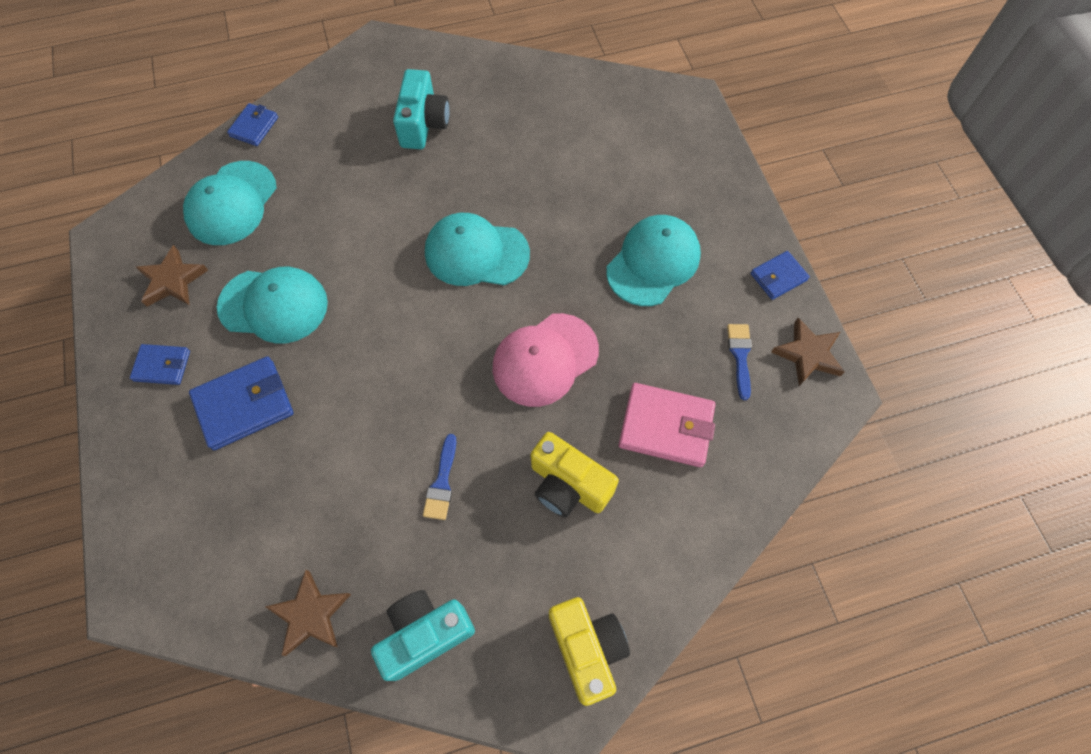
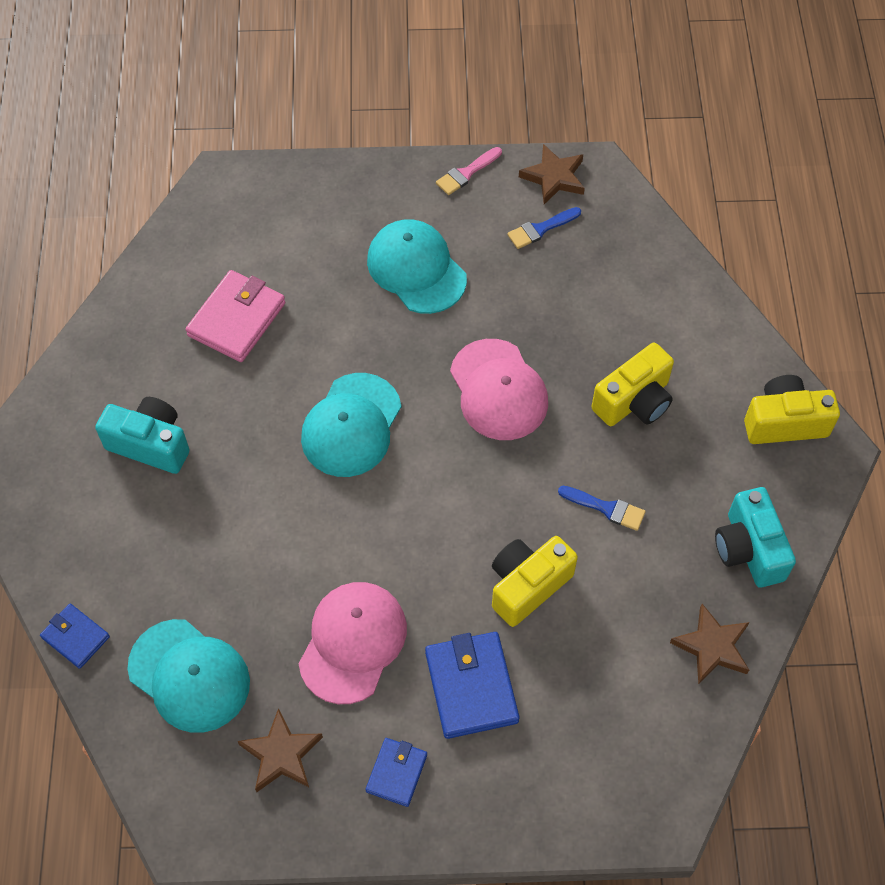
camera: 75 degrees left, 5 degrees down
(273, 305) = (353, 642): turquoise cap -> pink cap
(348, 429) = (527, 586): none -> yellow camera
(666, 427) = (596, 308): pink wallet -> pink wallet (237, 319)
(740, 356) = (540, 229): blue brush -> blue brush turned 45 degrees counterclockwise
(778, 277) = (466, 173): blue wallet -> pink brush

